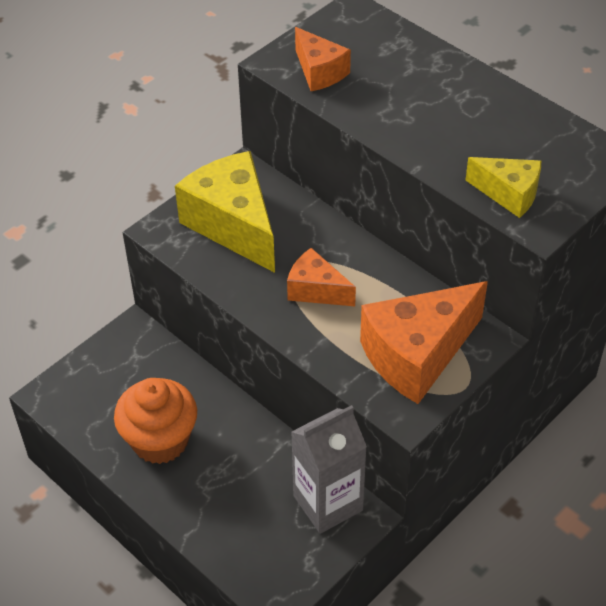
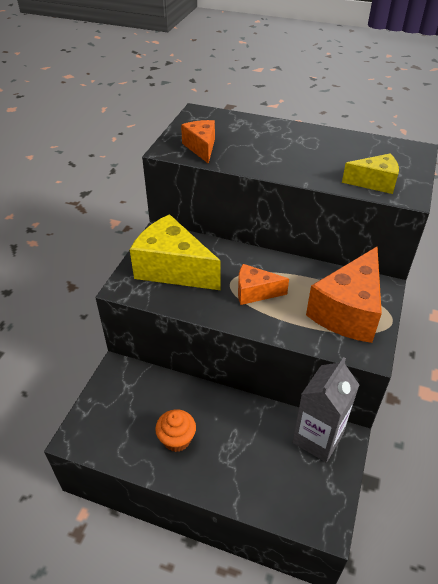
camera: 25 degrees left, 5 degrees down
(160, 440) = (177, 439): orange cupcake -> orange cupcake, size x0.63
(319, 72) = (201, 148): orange cheese -> orange cheese turned 135 degrees counterclockwise

